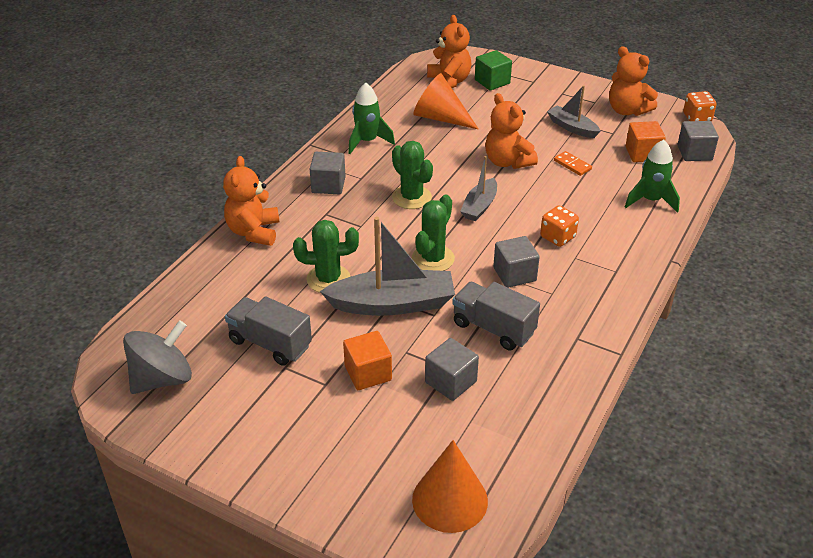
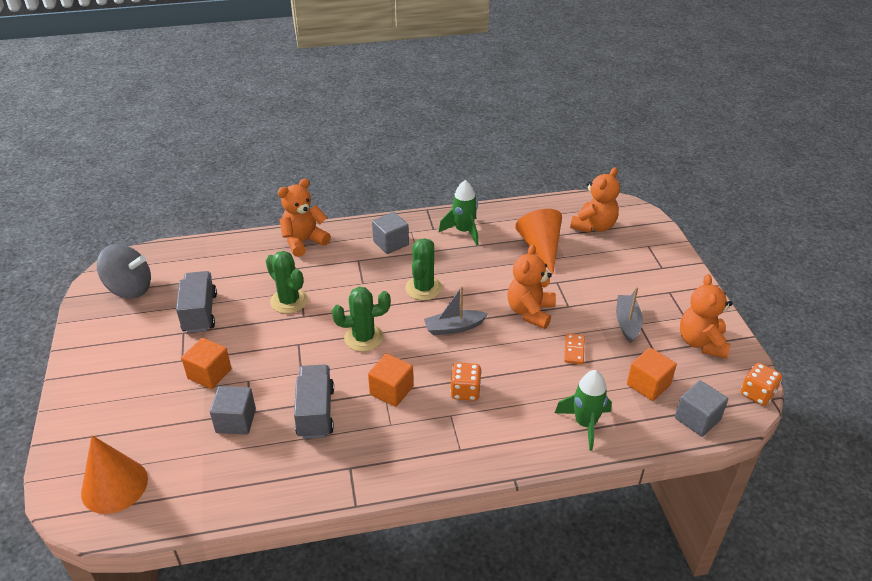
camera: 50 degrees right, 0 degrees up
(393, 304) = (293, 346): grey boat -> none
(492, 82) = (628, 247): green cube -> none
(514, 274) = (391, 391): grey cube -> orange cube

